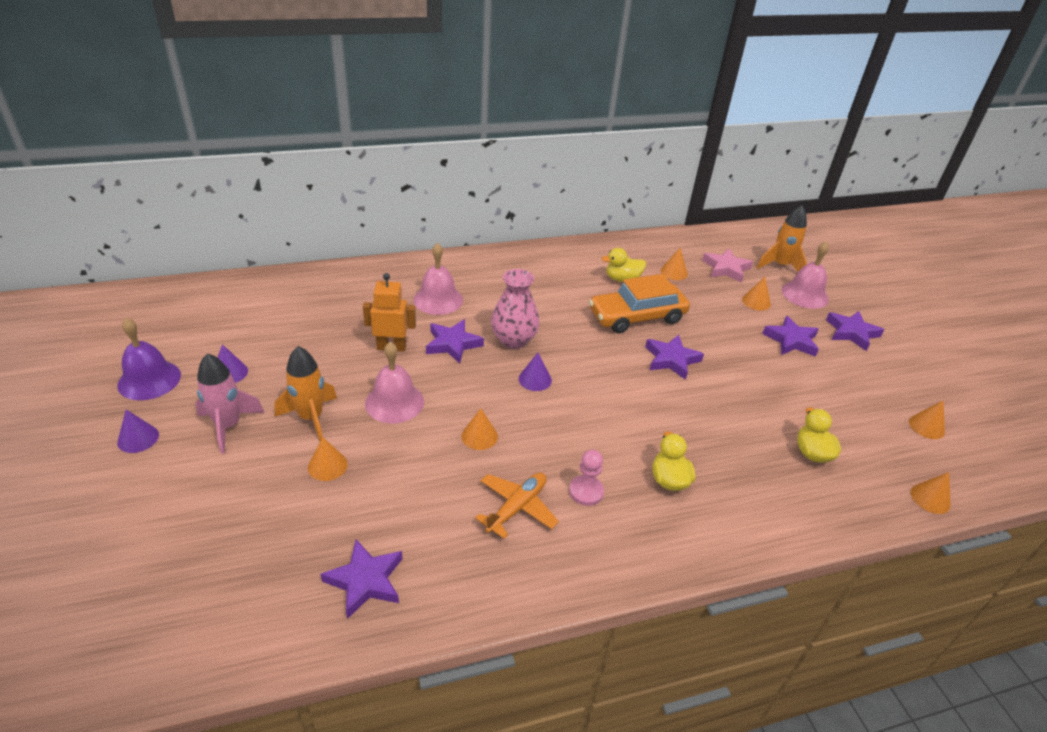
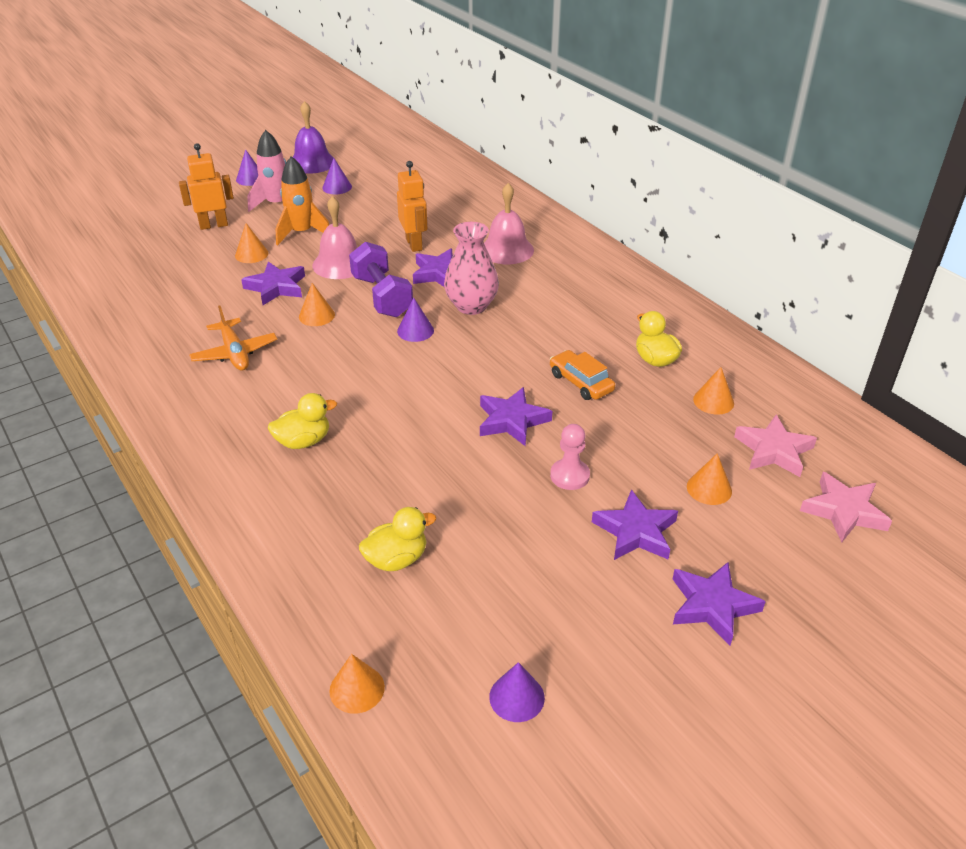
camera: 75 degrees right, 0 degrees up
(231, 490) = (214, 225): none -> orange robot
(365, 581) = (141, 299): purple star -> purple star (276, 287)
(470, 387) = (382, 296): none -> purple dumbbell
(517, 507) = (235, 353): orange plane -> orange plane turned 45 degrees clockwise
(586, 491) = (267, 389): pink pawn -> pink pawn (569, 476)
(637, 316) = (581, 382): orange car -> orange car, size x0.56
(780, 266) = (843, 511): orange rocket -> pink star
(805, 294) = (780, 544): pink bell -> none
(926, 426) = (516, 697): orange cone -> purple cone

